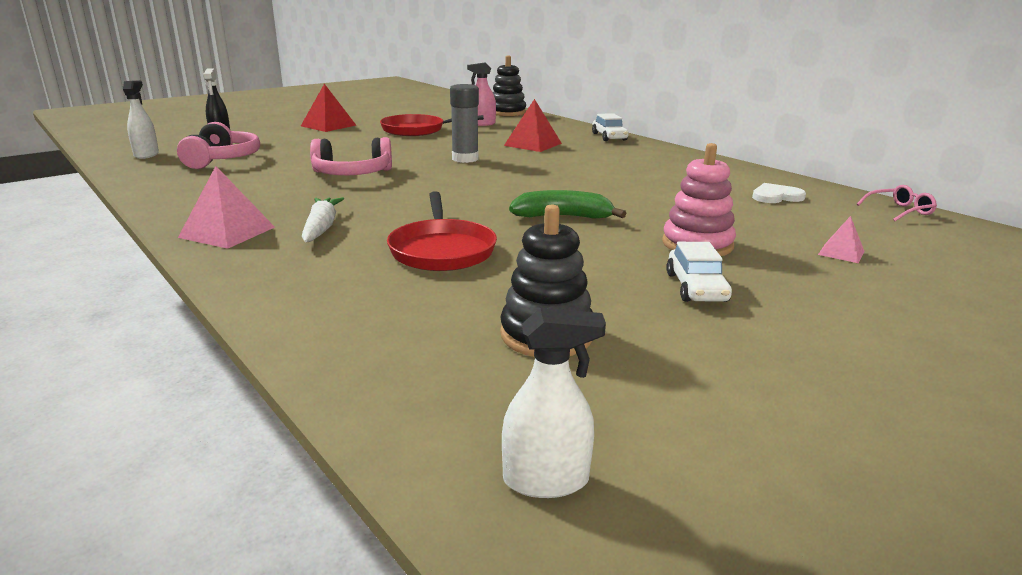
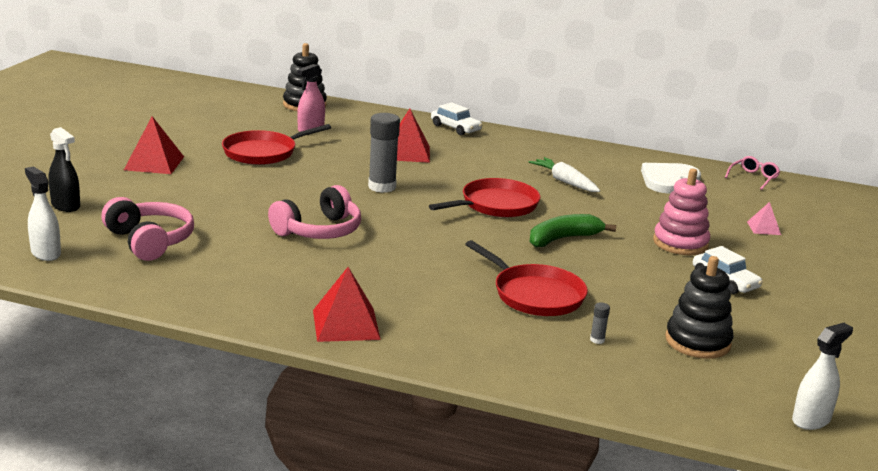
camera: 35 degrees left, 0 degrees up
(227, 232) = (346, 324): pink pyramid -> red pyramid
(321, 228) = (411, 299): white carrot -> white carrot (564, 182)
(427, 301) = (597, 340): none -> grey glue stick
(544, 184) = (496, 205): none -> red pan
(776, 196) = (668, 180): white heart -> white heart, size x1.52

